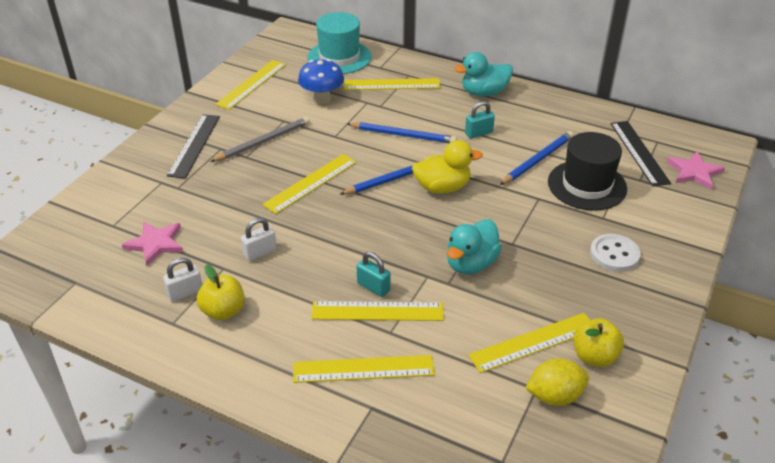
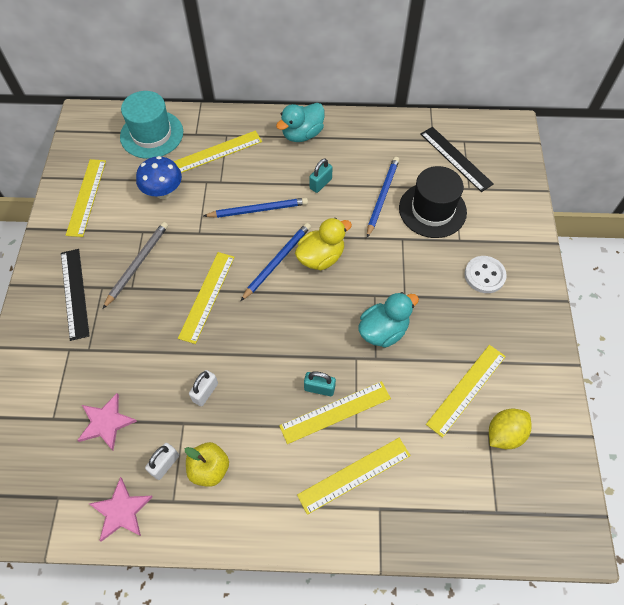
camera: 25 degrees left, 20 degrees up
(471, 264) = (383, 331): turquoise duck -> turquoise duck turned 135 degrees counterclockwise
(594, 356) = (514, 383): yellow apple -> none
(694, 172) = (505, 165): pink star -> pink star (121, 511)

